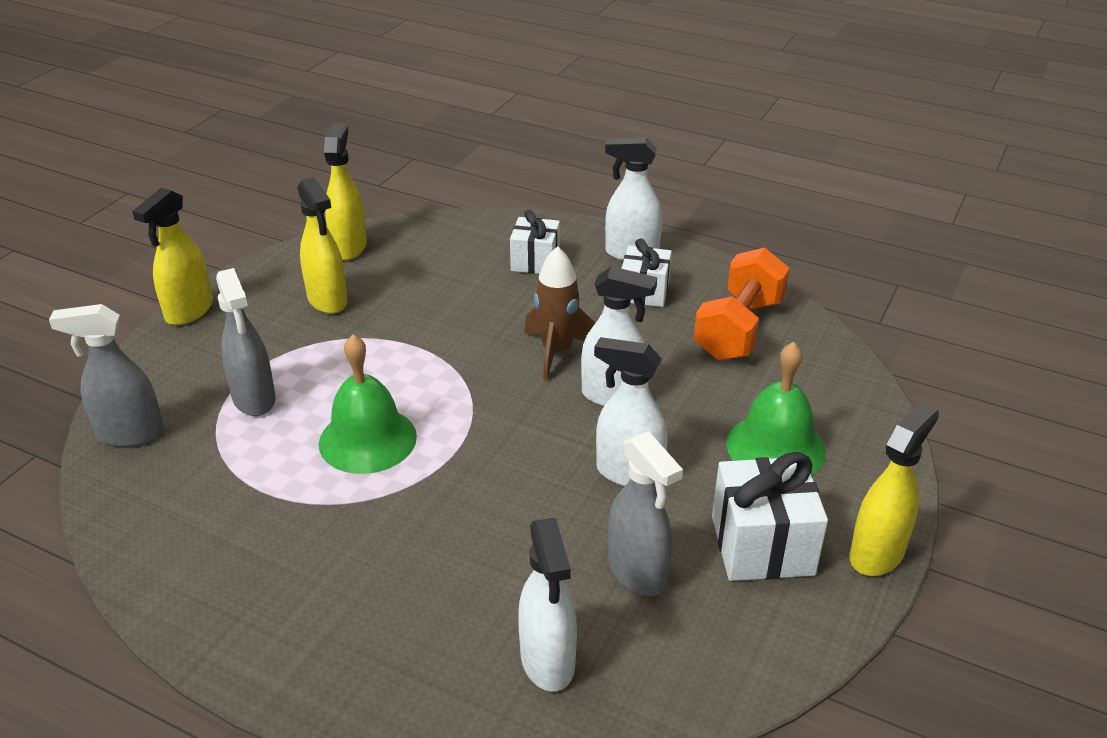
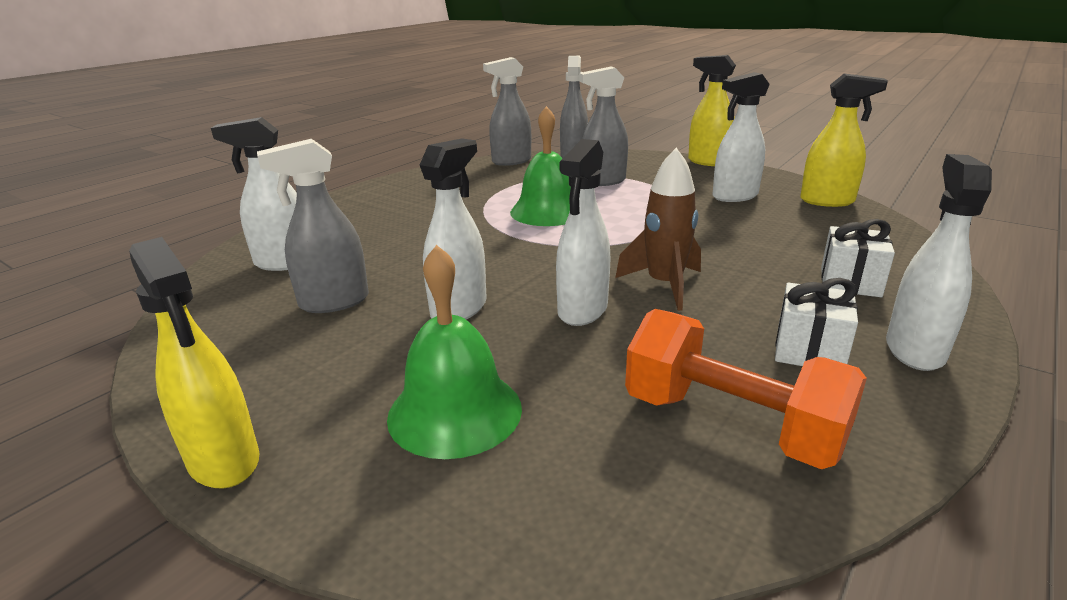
camera: 100 degrees right, 10 degrees down
(125, 504) = (511, 161): none -> grey spray bottle
(327, 300) = (734, 196): yellow spray bottle -> white spray bottle
(762, 545) = (309, 373): white gift -> none

